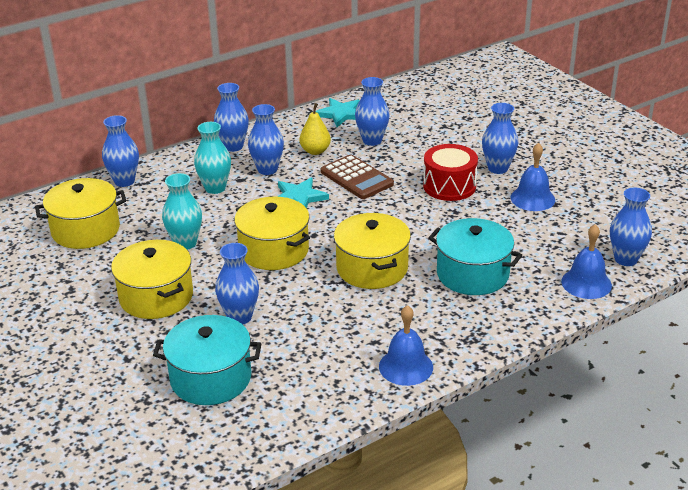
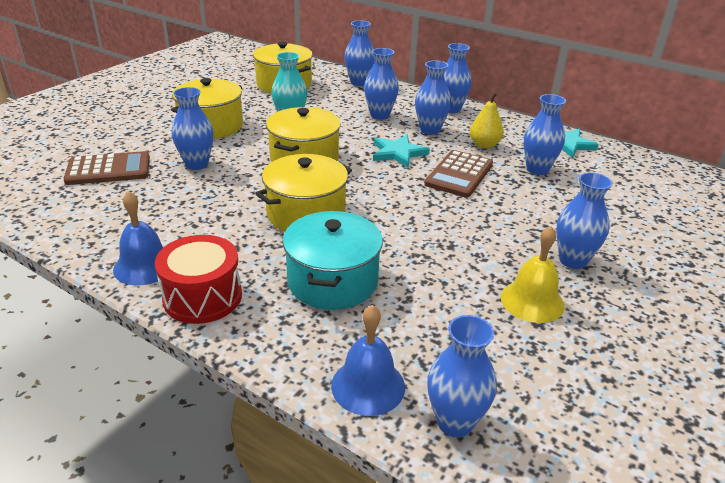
camera: 65 degrees right, 0 degrees up
(210, 378) = (108, 170): turquoise pot -> brown calculator
(215, 188) = (380, 115): turquoise vase -> blue vase
(449, 186) = (498, 232): red drum -> red drum (202, 297)
(532, 198) = (532, 301): blue bell -> yellow bell

